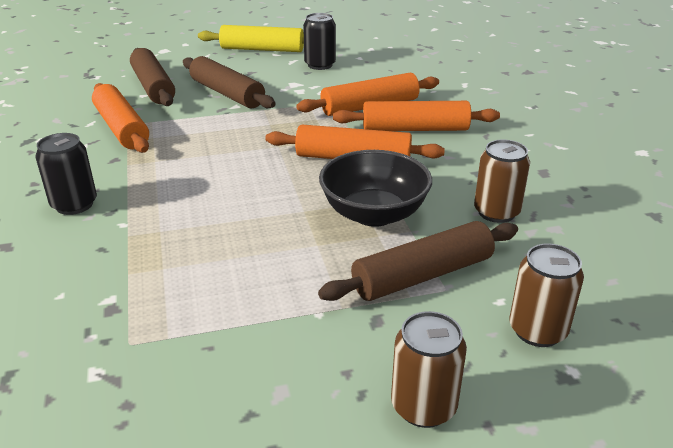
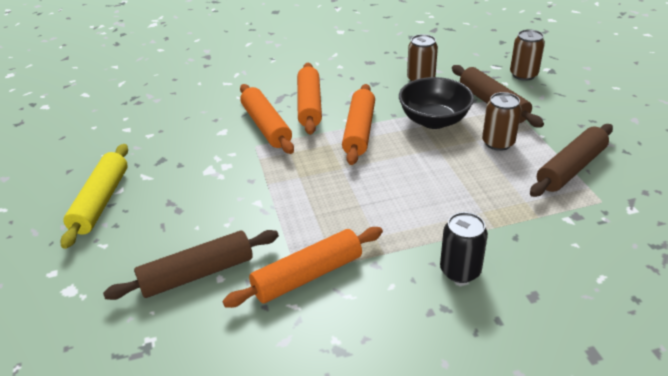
camera: 90 degrees left, 5 degrees up
(227, 94) = (226, 212): brown rolling pin -> brown rolling pin (571, 168)
(320, 65) = (162, 158): black can -> none
(423, 406) = (590, 104): brown can -> brown can (498, 143)

